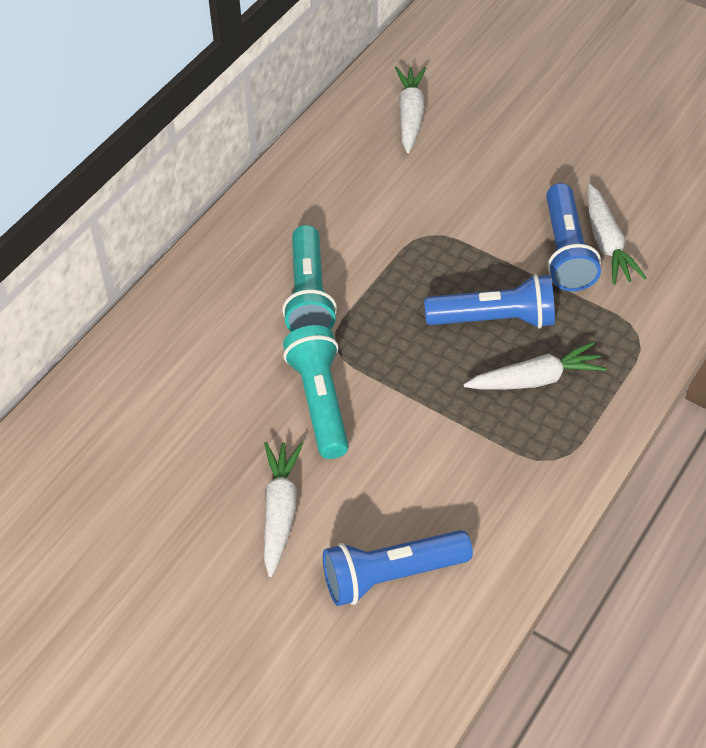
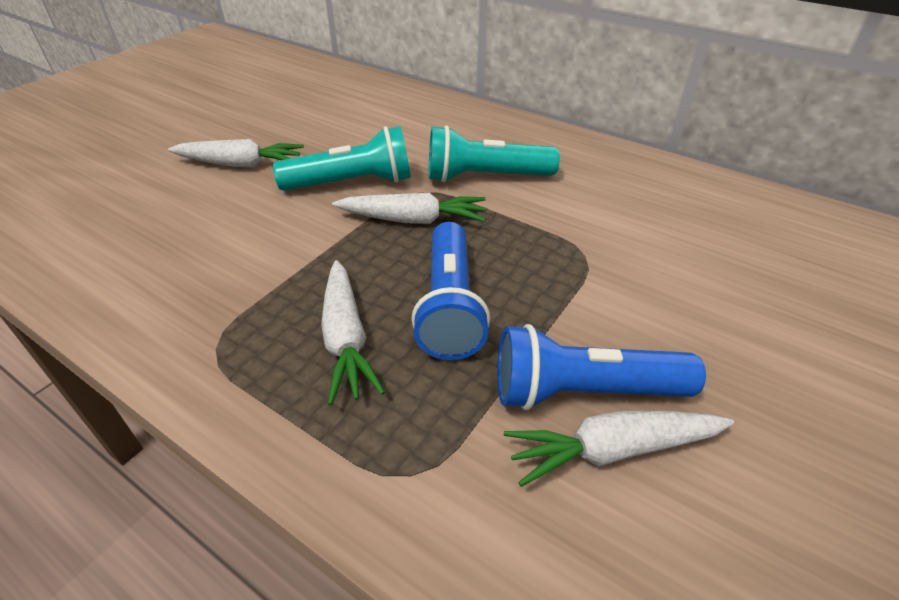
camera: 90 degrees right, 10 degrees down
(390, 575) = (138, 220): blue flashlight -> none
(410, 115) = (794, 247): white carrot -> white carrot (413, 220)

